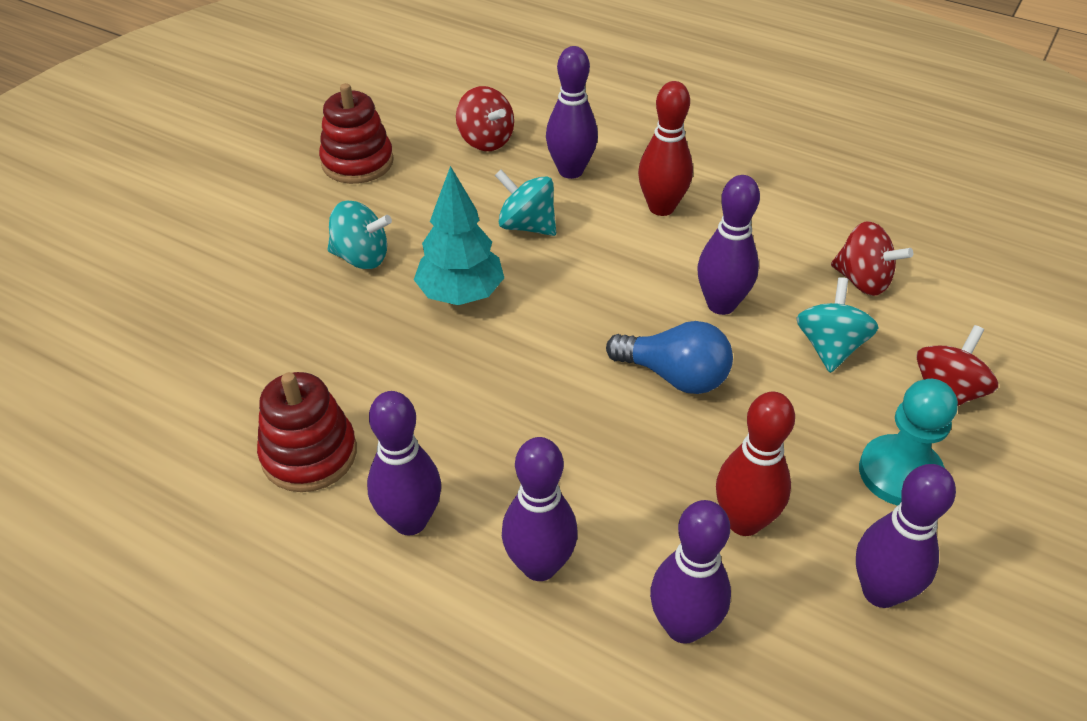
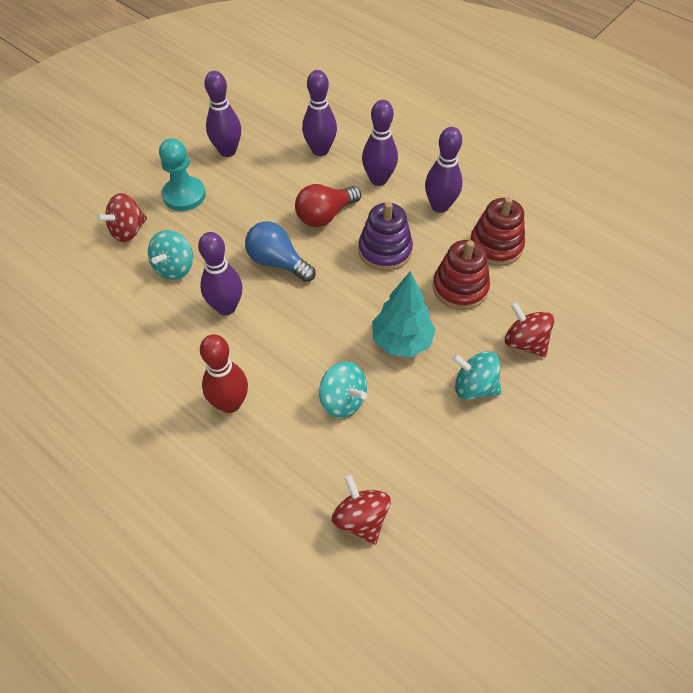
camera: 170 degrees left, 10 degrees up
(357, 162) = (484, 505): red stacking toy -> red stacking toy (460, 288)
(503, 419) = (385, 250): none -> purple stacking toy
(570, 171) = (291, 461): purple bowling pin -> none
(624, 469) = (325, 215): none -> red light bulb
(744, 521) = (274, 185): red bowling pin -> none
(862, 281) = (121, 312): red spinning top -> red spinning top (524, 342)

